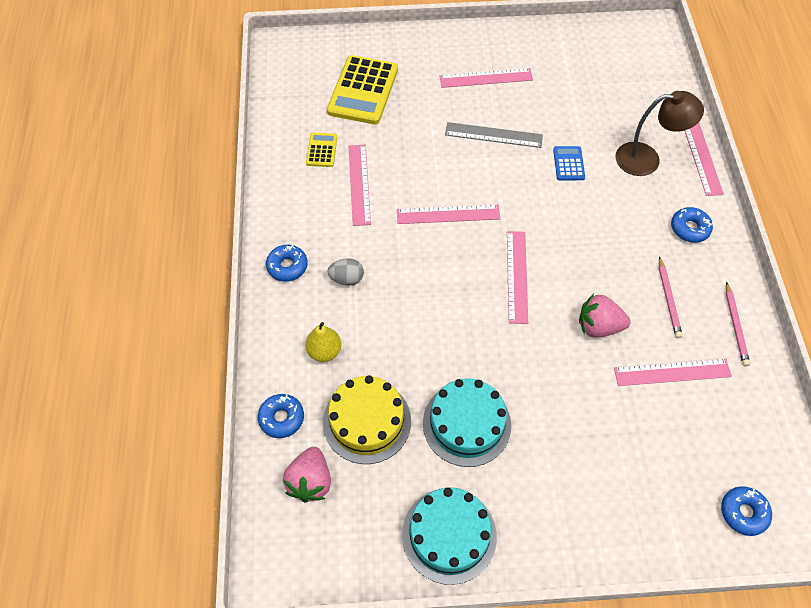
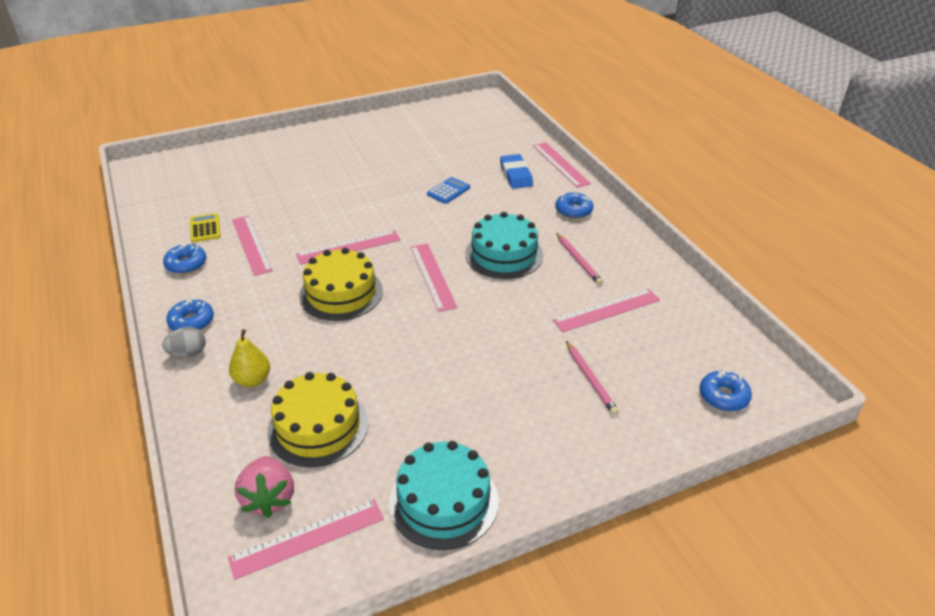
camera: 20 degrees left, 20 degrees down
(281, 418) = (219, 450): blue donut -> blue donut (186, 264)
(347, 279) = (260, 317): grey egg -> grey egg (188, 353)
(363, 90) = (235, 180): yellow calculator -> none
(425, 272) = (341, 293): none -> yellow cake
(466, 424) = (426, 400): turquoise cake -> turquoise cake (504, 254)
(486, 78) = (351, 151): pink ruler -> pink ruler (307, 538)
(493, 135) = (372, 186): grey ruler -> none
(568, 164) = (448, 191): blue calculator -> blue calculator turned 60 degrees clockwise
(598, 326) = (524, 294): pink strawberry -> none
(647, 159) = (516, 175): brown lamp -> blue eraser
(735, 326) = (645, 265): pink pencil -> pink pencil (590, 380)

